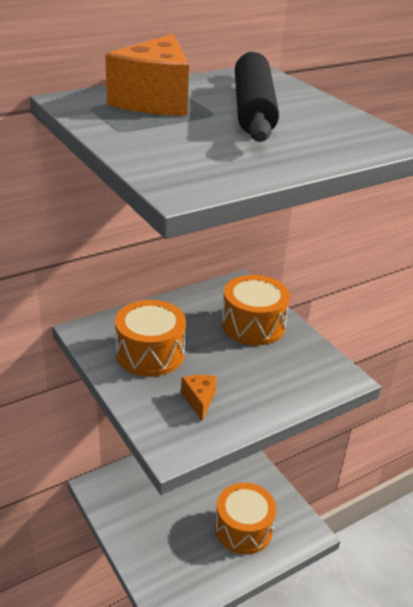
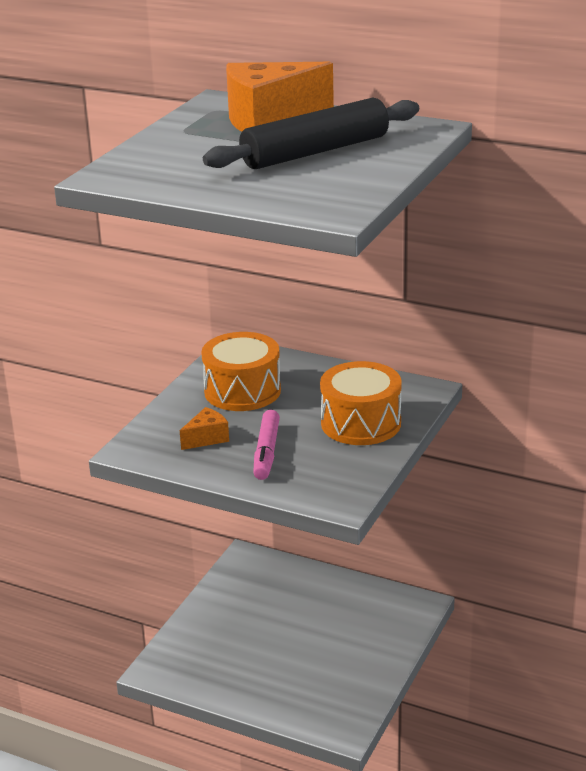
camera: 60 degrees right, 5 degrees down
(243, 529) = (297, 678): orange drum -> none
(249, 381) = (266, 452): none -> pink marker

